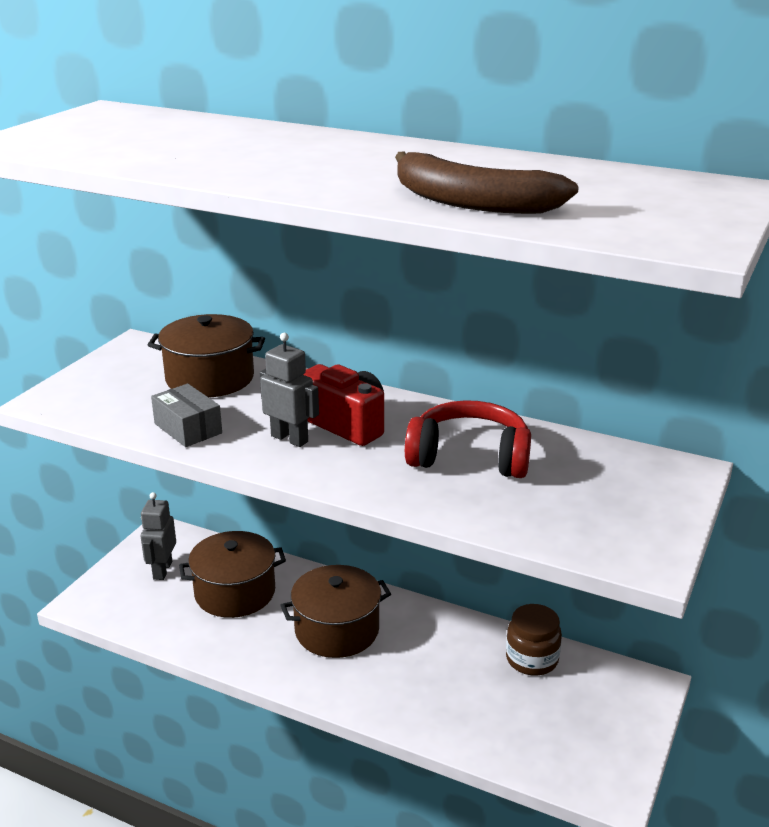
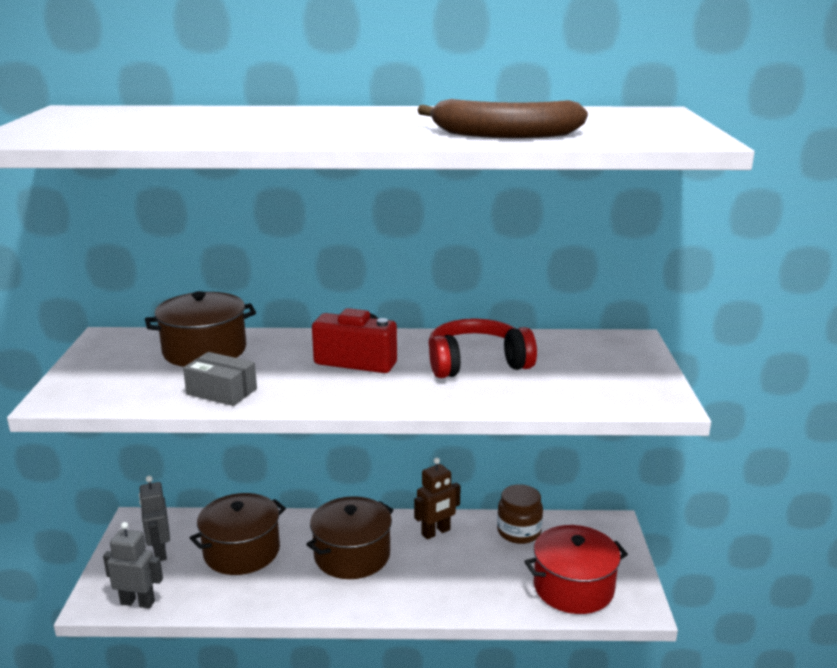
camera: 25 degrees left, 5 degrees down
(290, 438) = (320, 380): grey robot -> grey robot (138, 602)
(439, 632) = (436, 532): none -> brown robot
(550, 743) = (573, 587): none -> red pot

